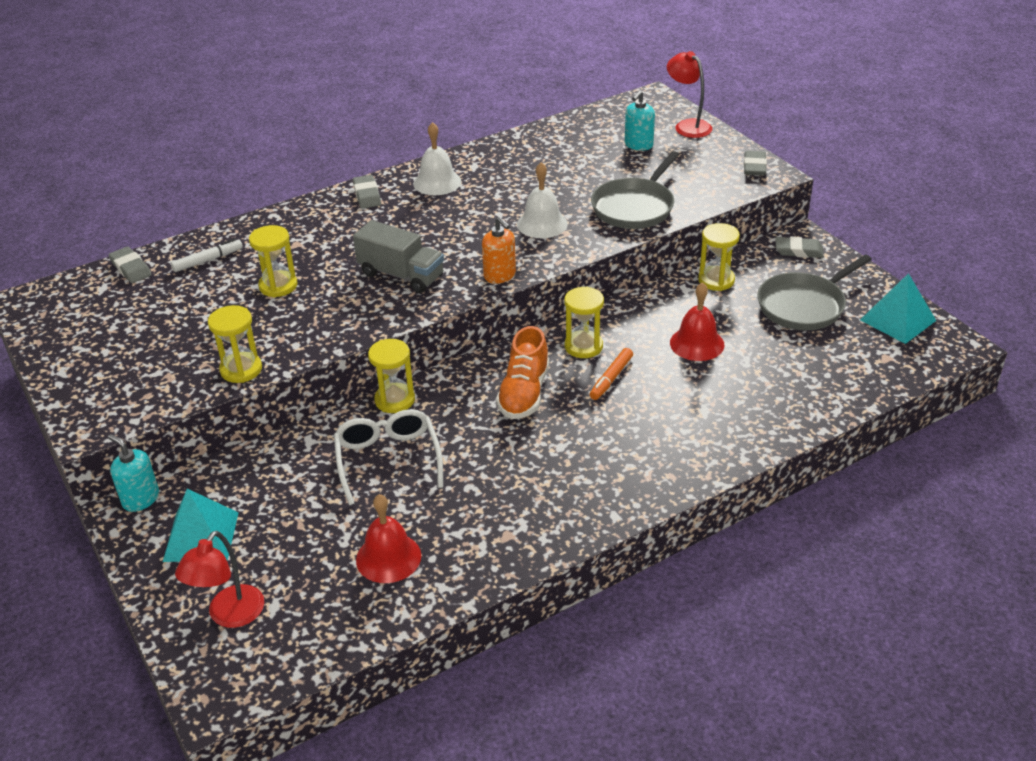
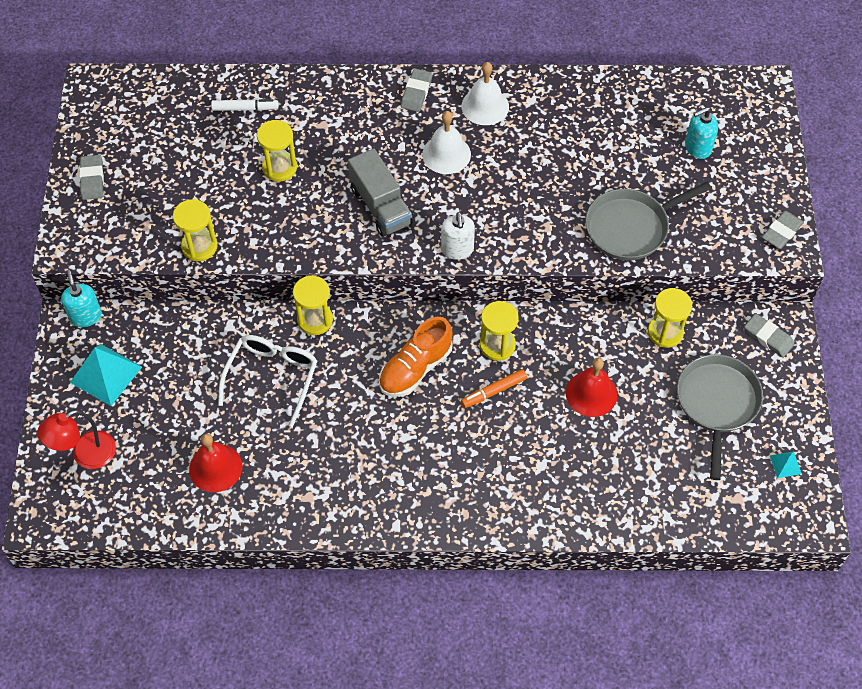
camera: 30 degrees right, 20 degrees up
(131, 268) = (184, 87): grey eraser -> grey eraser (92, 179)
(500, 275) = (457, 249): orange soap dispenser -> white soap dispenser
(542, 224) = (536, 206): white bell -> white bell (446, 154)
(687, 126) = (765, 144): red lamp -> none
(804, 306) = (717, 403): grey pan -> grey pan turned 105 degrees clockwise
(897, 320) = (785, 464): turquoise pyramid -> turquoise pyramid, size x0.48

